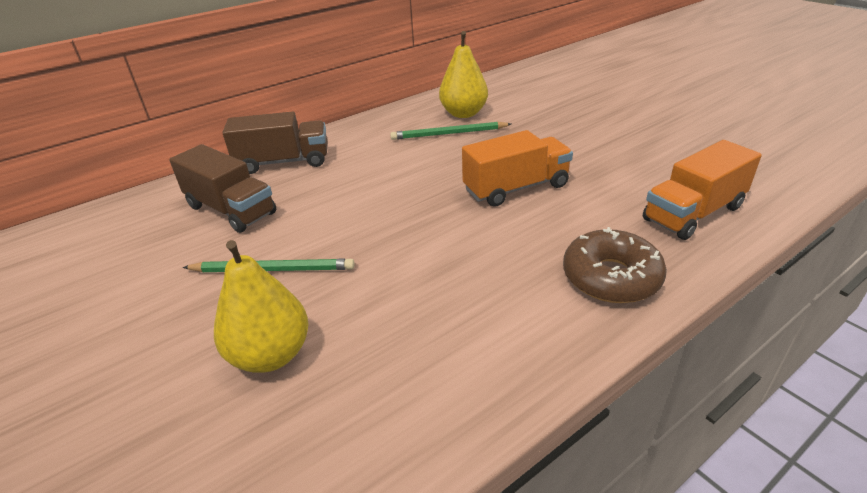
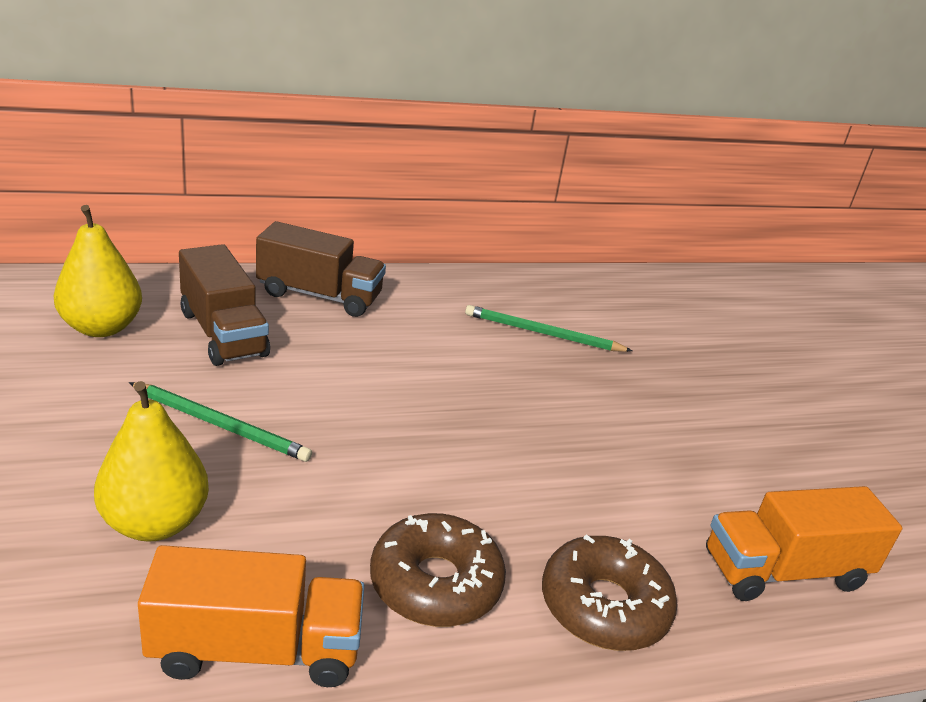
camera: 15 degrees right, 5 degrees down
(463, 113) = (582, 312): yellow pear -> yellow pear (101, 327)
(498, 309) = (435, 583): none -> brown donut
(516, 188) = (573, 440): orange truck -> orange truck (256, 649)

